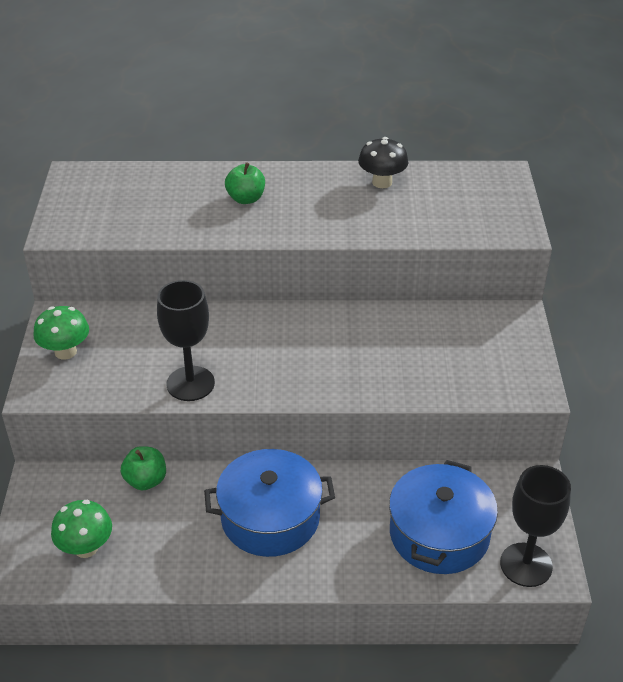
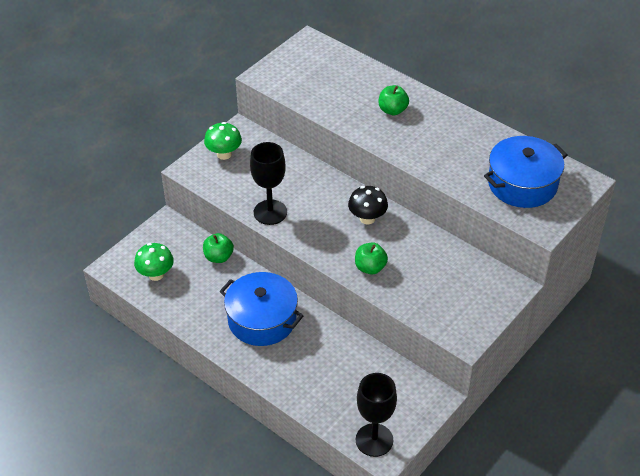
camera: 40 degrees right, 5 degrees up
(364, 378) = (370, 267): none -> green apple
(382, 182) = (492, 144): black mushroom -> black mushroom (367, 218)
(439, 534) = (344, 390): blue pot -> blue pot (522, 184)

